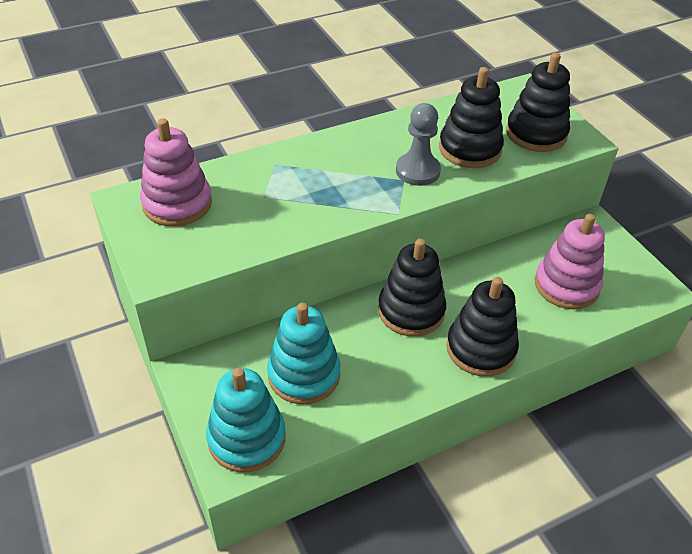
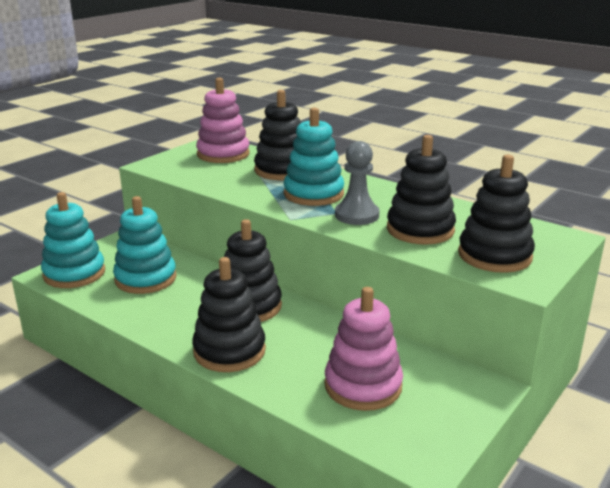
camera: 65 degrees right, 20 degrees down
(268, 177) = (282, 170): none -> black stacking toy
(349, 178) = (313, 194): none -> turquoise stacking toy

